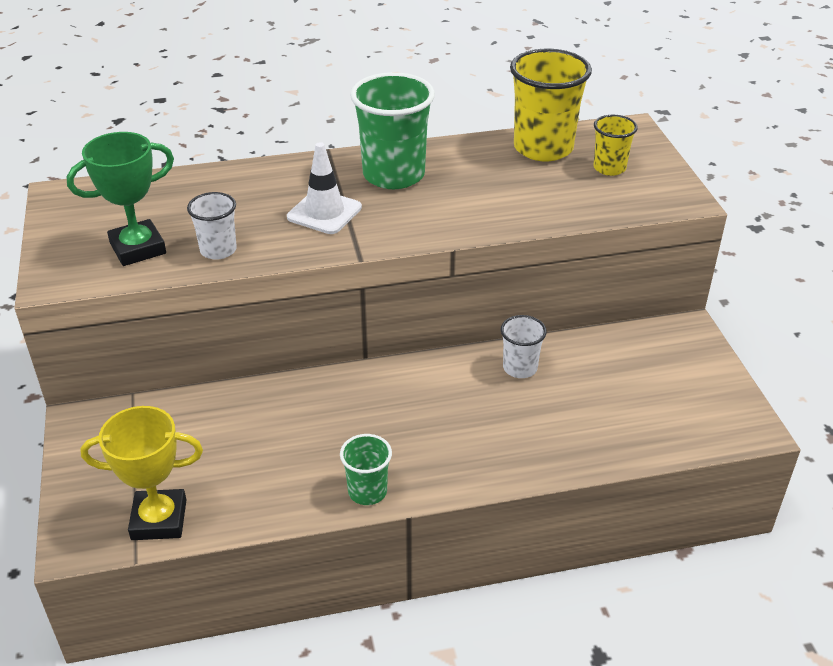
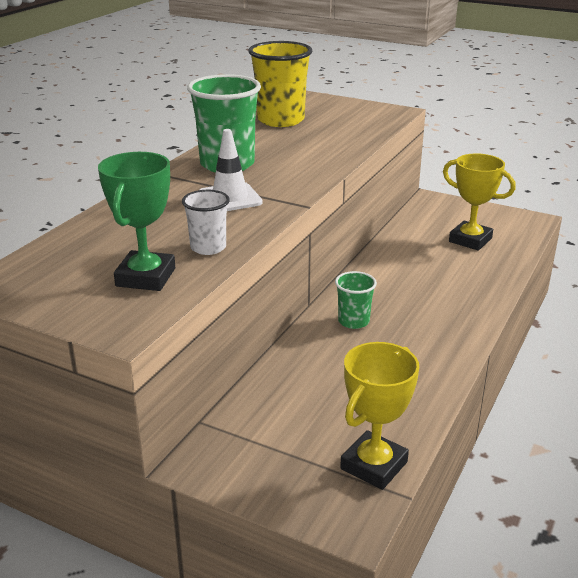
camera: 50 degrees left, 10 degrees down
(367, 491) = (448, 358): green cup -> green cup (353, 321)
(520, 368) = (396, 257): white cup -> none
(609, 168) = (334, 114): yellow cup -> none
(629, 401) = (470, 240): none -> yellow trophy

